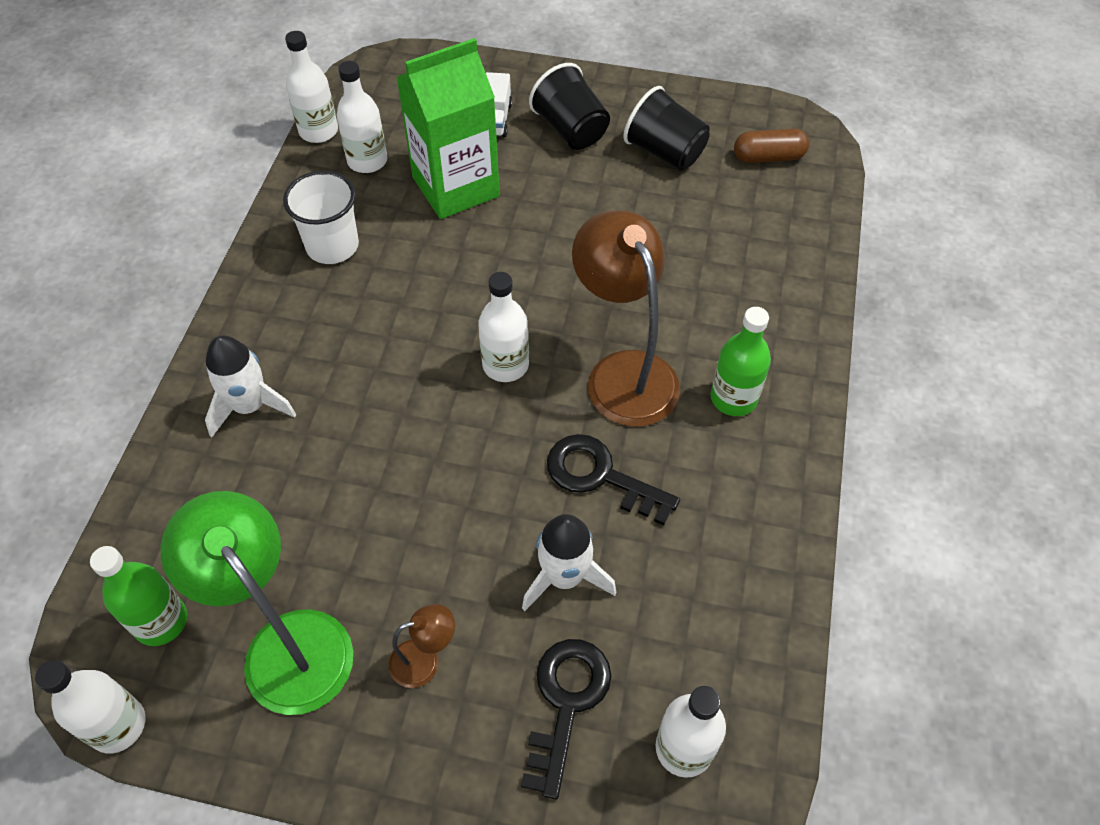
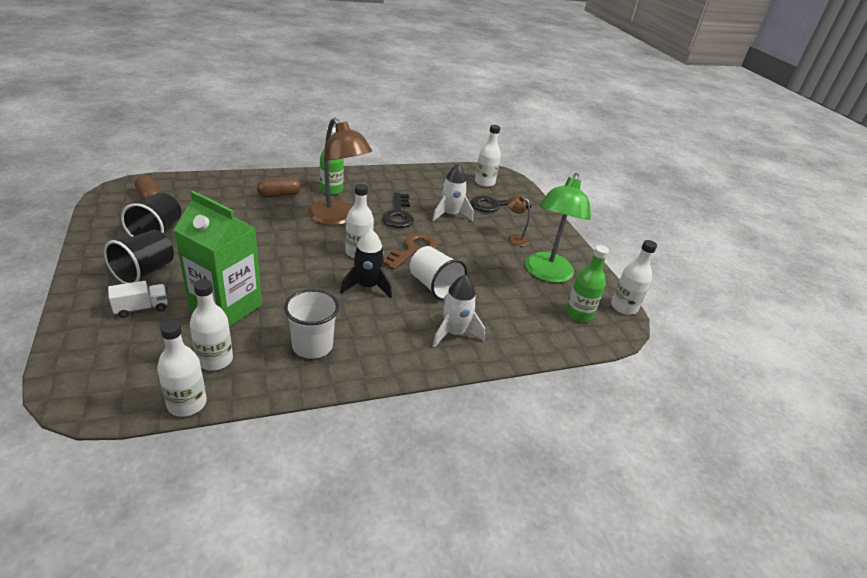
camera: 125 degrees left, 20 degrees down
(363, 432) = (434, 286): none -> white cup
(413, 343) = (367, 286): none -> black rocket
(474, 448) = (413, 250): none -> brown key
(623, 372) = (337, 218): brown lamp -> brown lamp turned 75 degrees counterclockwise
(735, 313) = (279, 195): none -> brown capsule

